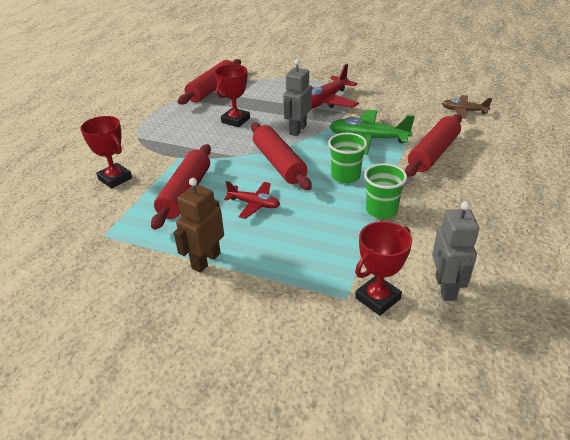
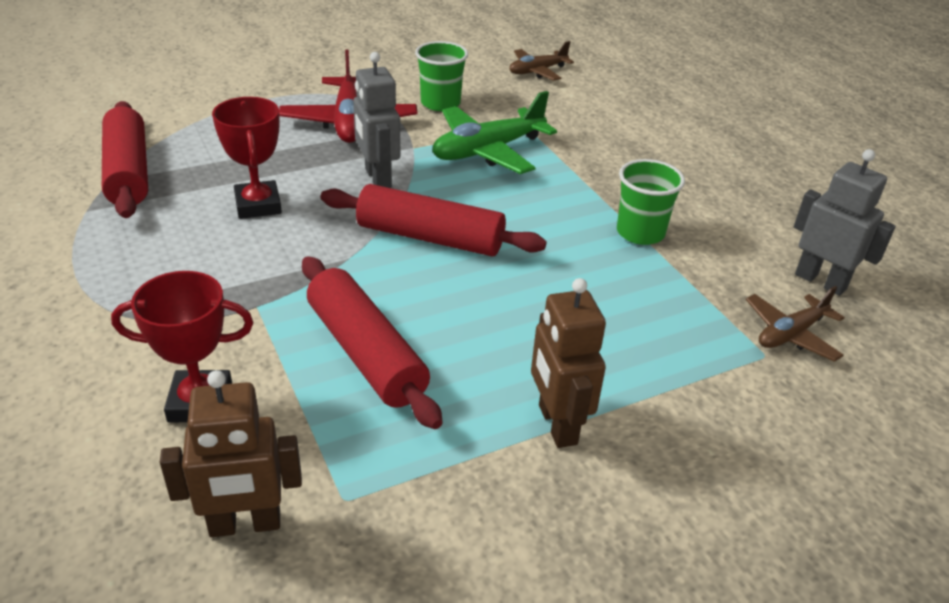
camera: 50 degrees left, 0 degrees up
(69, 223) = (245, 524): none -> brown robot
(254, 204) = (490, 310): red plane -> none
(345, 176) = (538, 212): green cup -> green cup (440, 103)
(377, 298) = (791, 334): red trophy -> brown plane
(433, 153) = (585, 137): red rolling pin -> none

